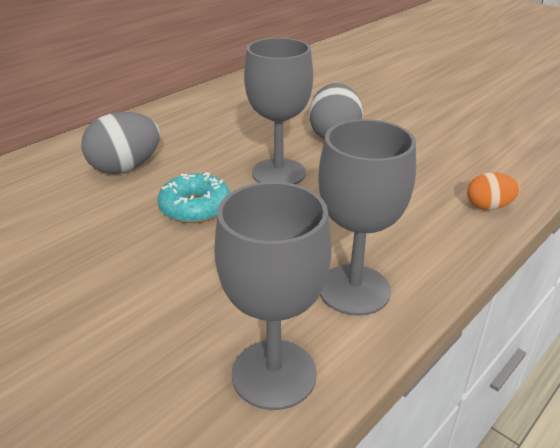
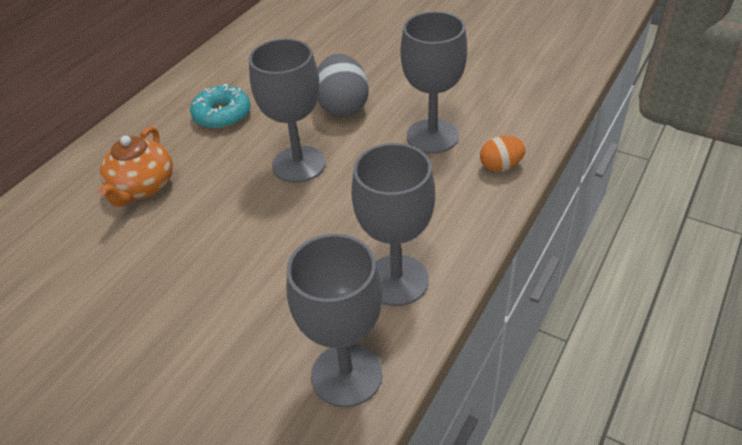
camera: 10 degrees left, 10 degrees up
(125, 168) = (142, 187): grey egg -> orange teapot
(195, 207) = (228, 221): turquoise donut -> turquoise donut (222, 115)
(418, 171) = (432, 136): none -> grey goblet

